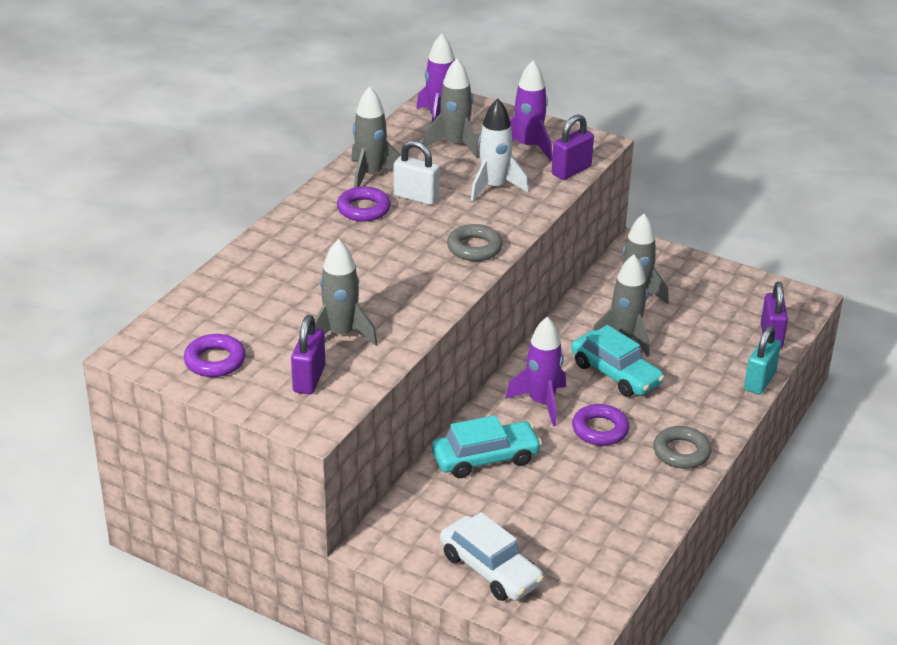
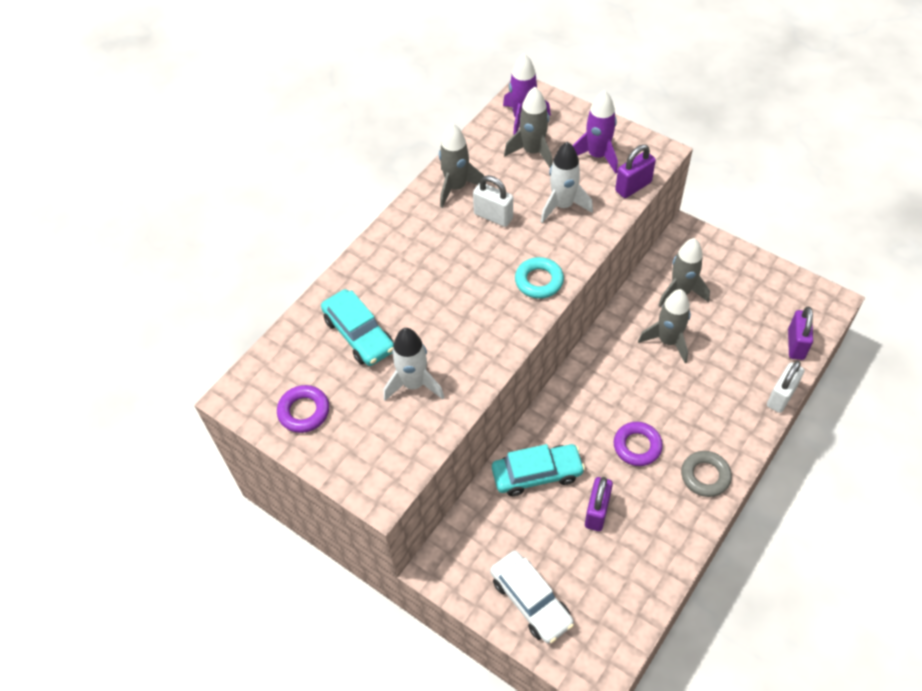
camera: 10 degrees right, 20 degrees up
(309, 379) = (382, 438): purple padlock -> purple padlock (597, 512)
(341, 334) = (414, 384): grey rocket -> white rocket
(363, 209) = (446, 230): purple ring -> none
(474, 248) = (539, 281): grey ring -> turquoise ring
(541, 403) = (589, 413): purple rocket -> none
(615, 374) = (656, 382): turquoise car -> turquoise car (359, 334)
(759, 381) = (781, 396): turquoise padlock -> white padlock

